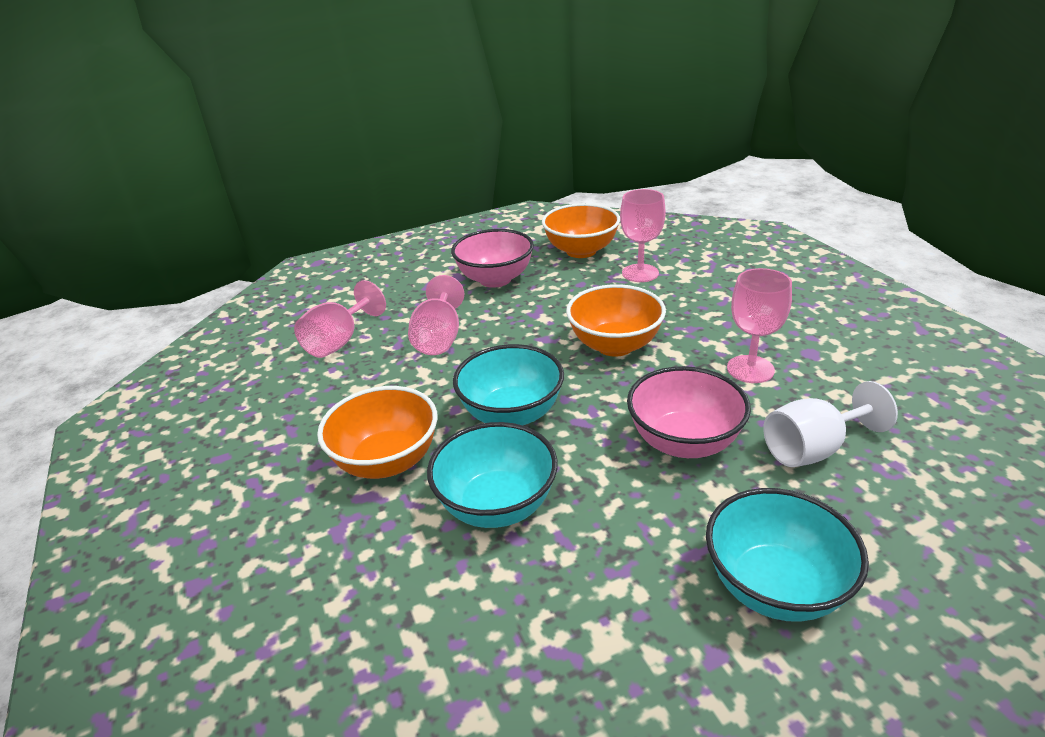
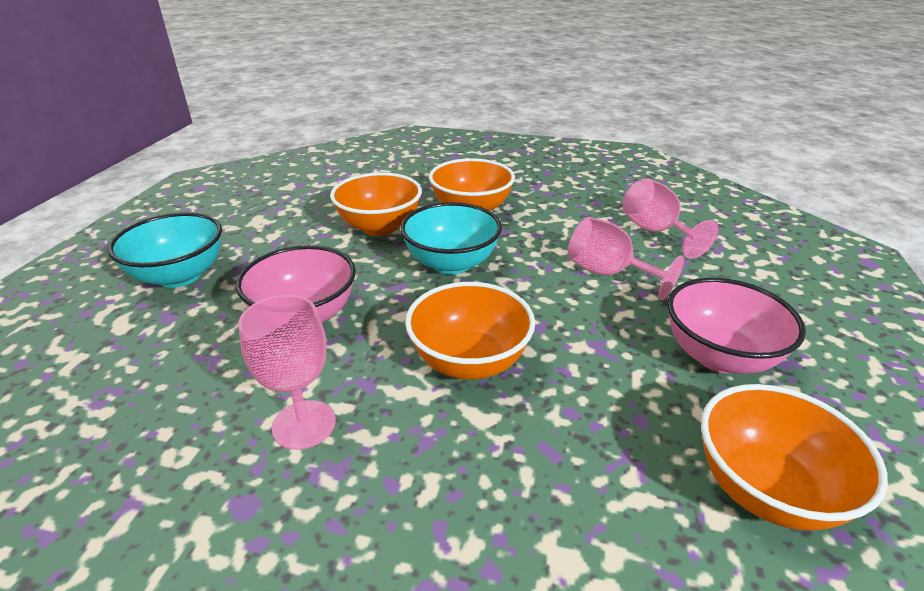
camera: 125 degrees right, 0 degrees up
(497, 505) = (379, 227): turquoise bowl -> orange bowl
(640, 273) = (619, 504): pink goblet -> none
(812, 449) = (188, 372): white goblet -> none

